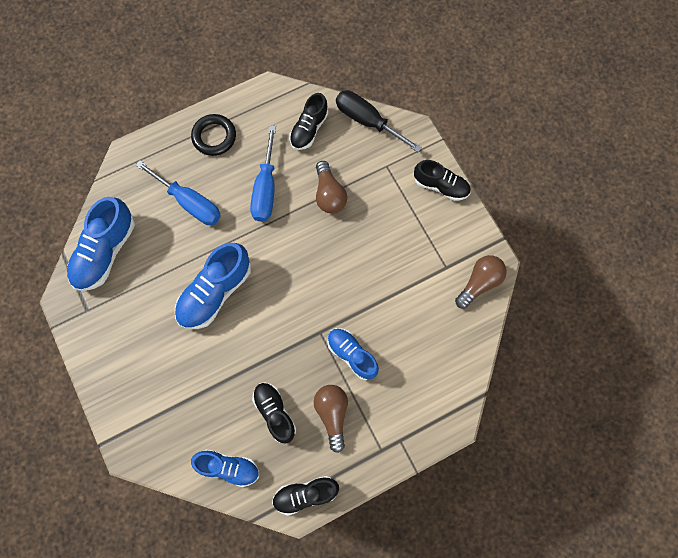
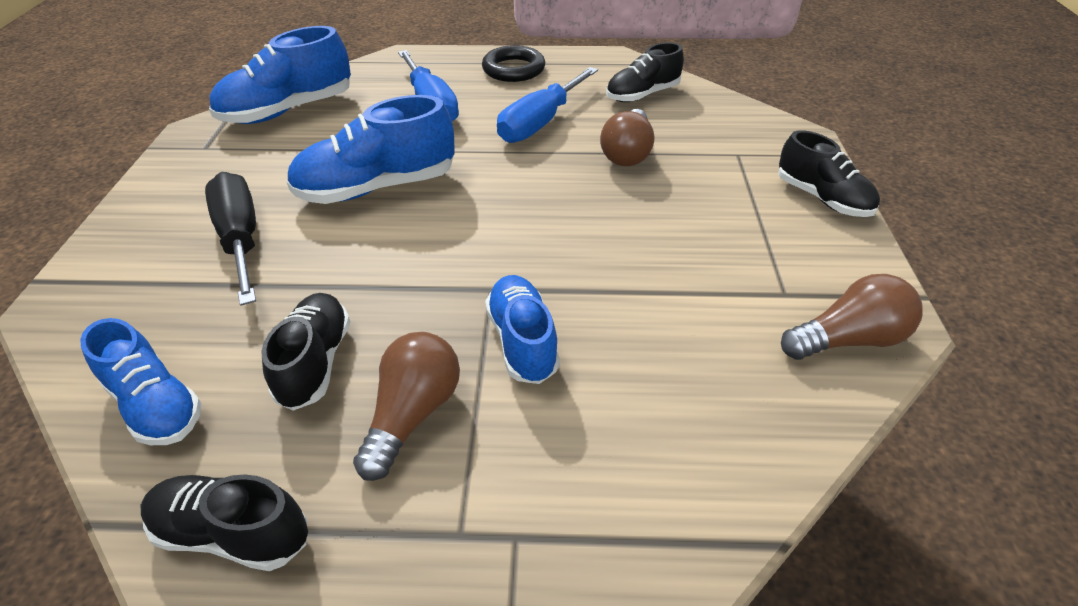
camera: 30 degrees right, 30 degrees down
(367, 121) = (733, 110): black screwdriver -> black screwdriver (241, 239)

